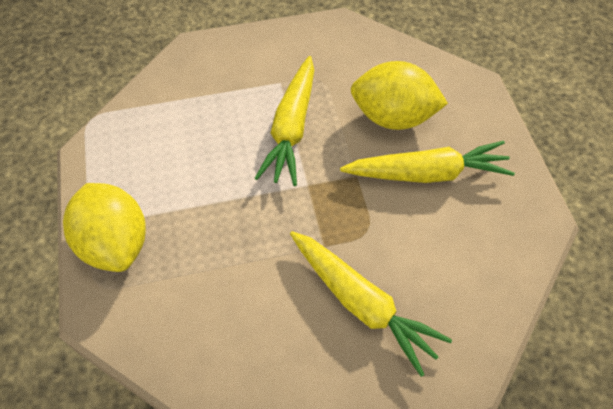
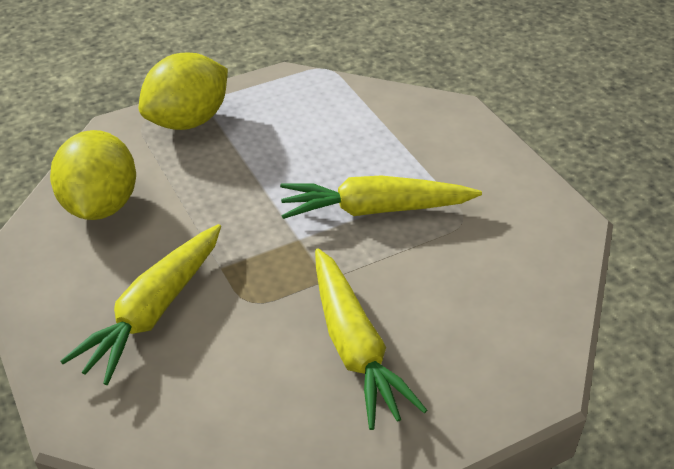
camera: 75 degrees right, 15 degrees down
(393, 117) = (434, 299): yellow lemon -> yellow lemon (101, 205)

